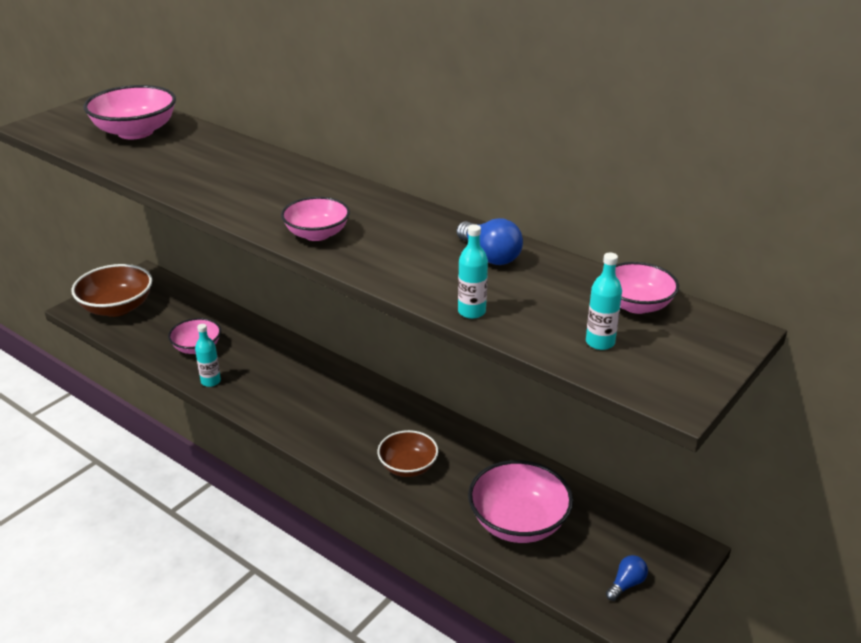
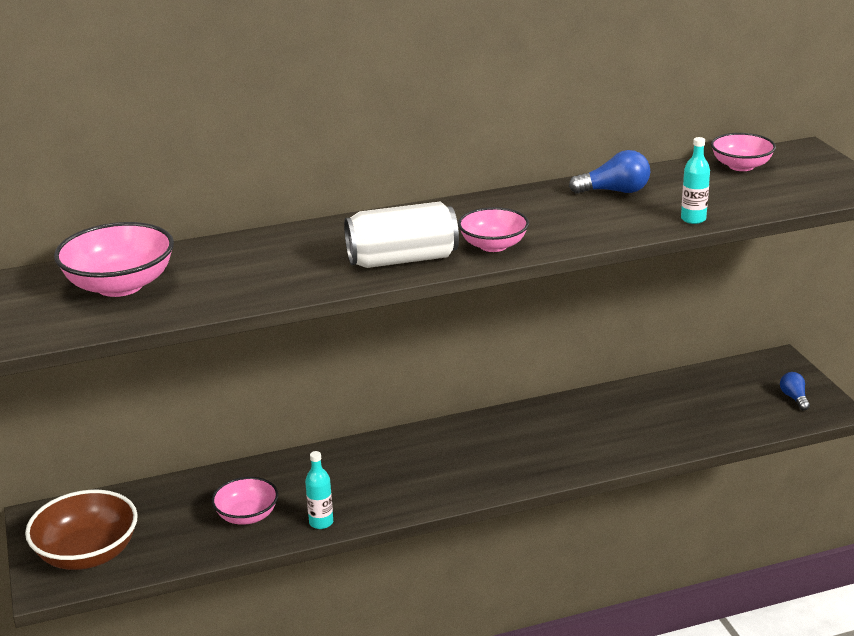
camera: 55 degrees left, 5 degrees down
(256, 207) = (402, 259): none -> white can
(408, 466) = (574, 447): brown bowl -> none
(518, 522) = (691, 418): pink bowl -> none
(600, 342) = (778, 190): turquoise bottle -> none

